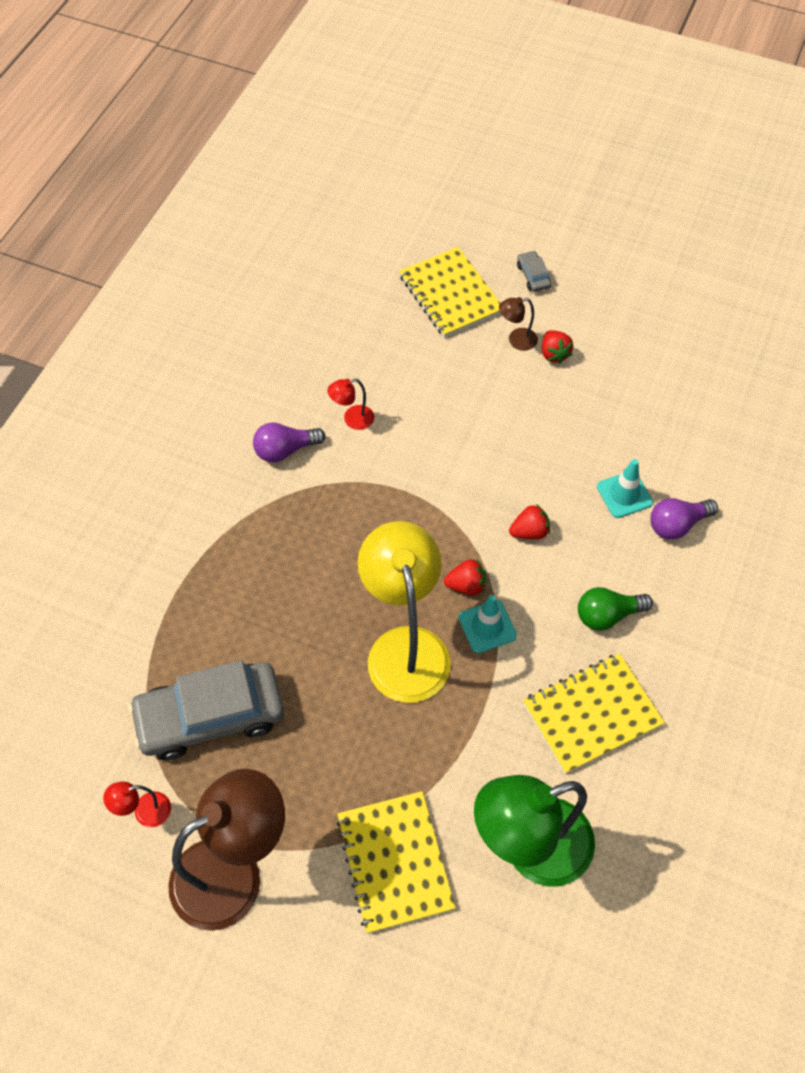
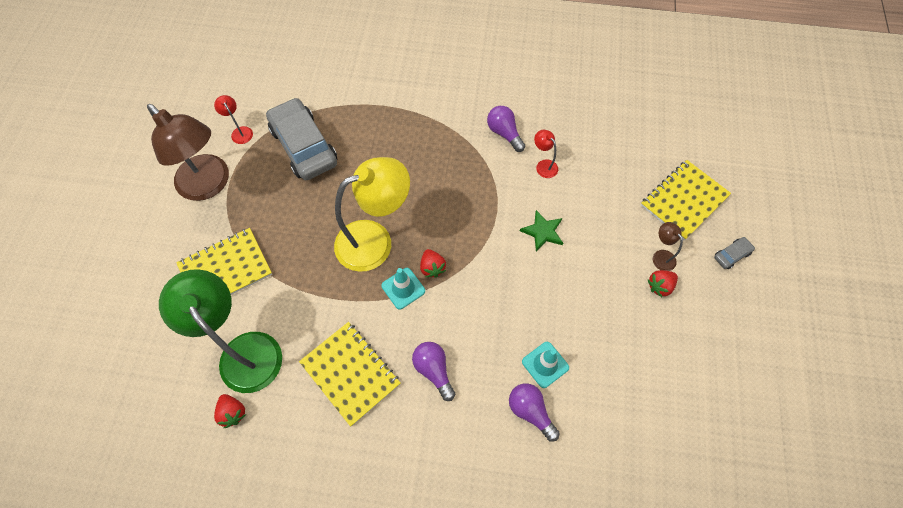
camera: 75 degrees right, 5 degrees up
(450, 448) = (543, 232): none -> green star
(529, 532) = (489, 301): red strawberry -> red strawberry (233, 412)
(607, 615) = (434, 370): green light bulb -> purple light bulb

